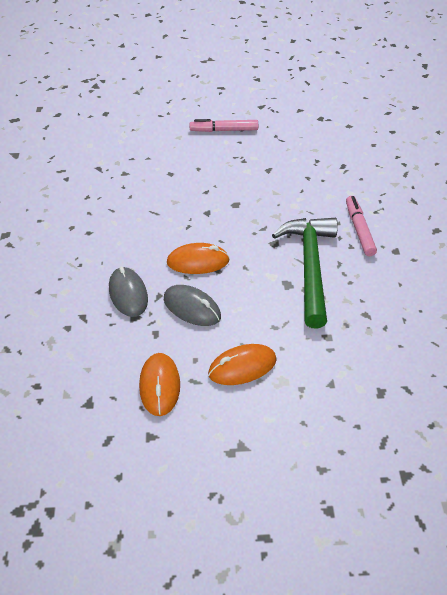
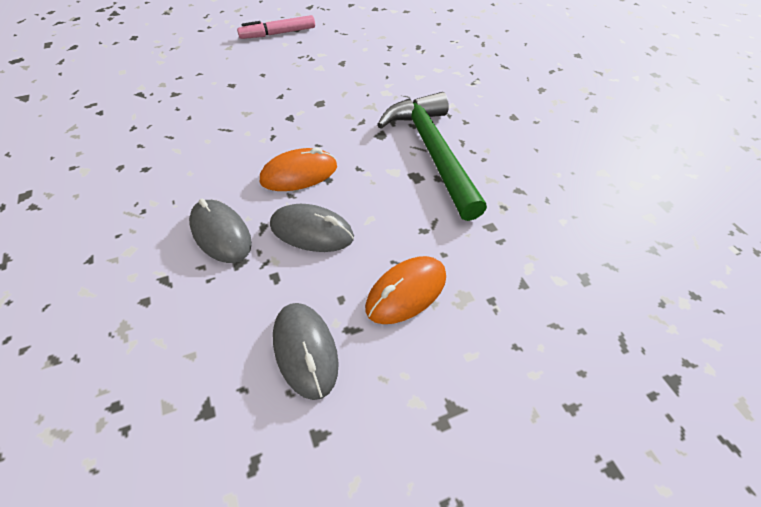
camera: 20 degrees left, 5 degrees up
(160, 386) = (305, 350): orange mouse -> grey mouse
(359, 230) = (466, 103): pink marker -> none

